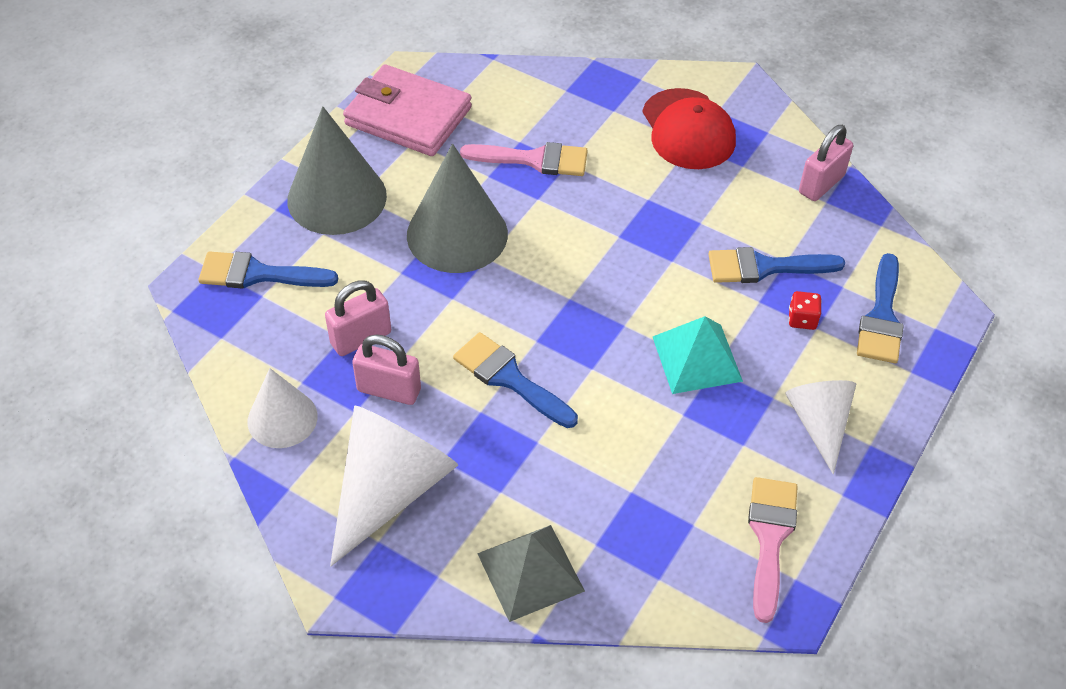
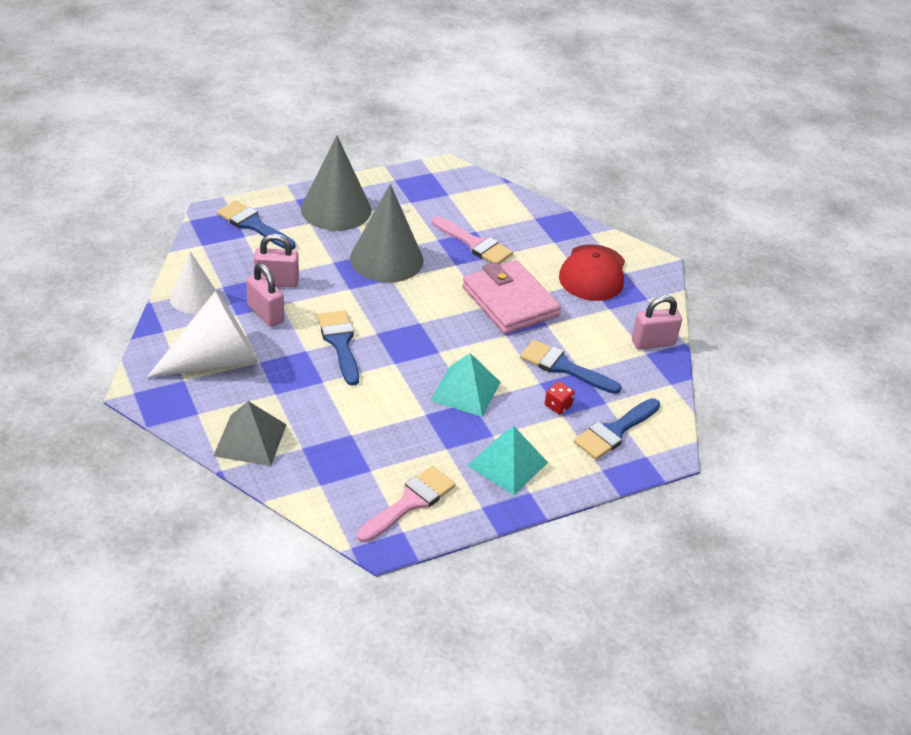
camera: 30 degrees right, 10 degrees down
(408, 116) = (421, 188): pink wallet -> pink wallet (509, 301)
(819, 424) = (507, 463): white cone -> turquoise pyramid

